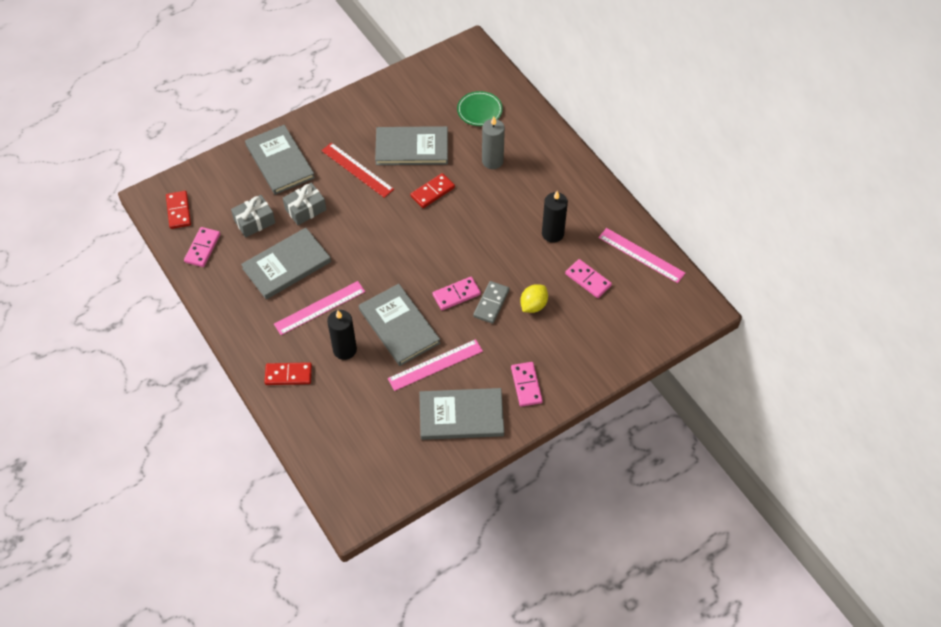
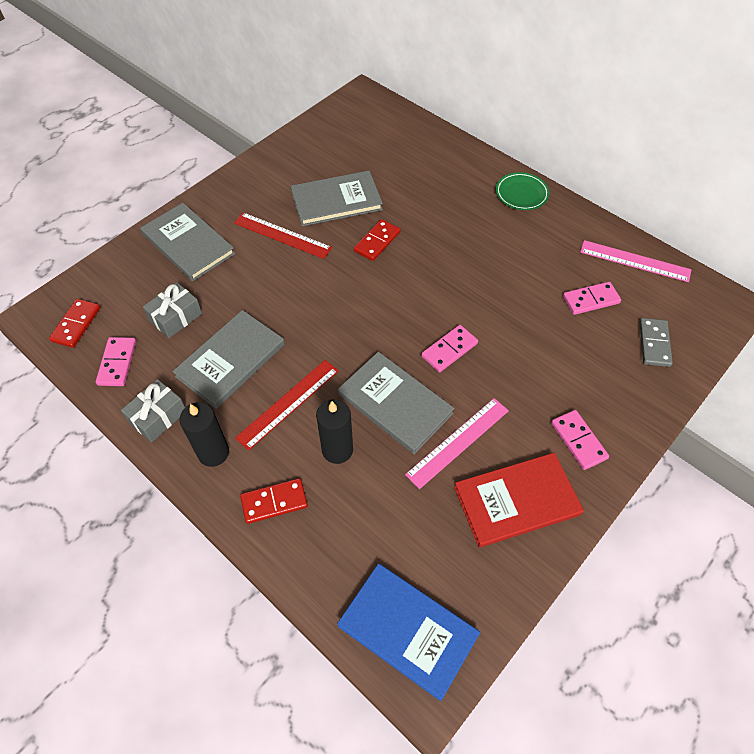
camera: 15 degrees left, 0 degrees up
(179, 211) = (76, 324): red domino -> red domino turned 45 degrees clockwise
(305, 209) = (234, 290): grey gift -> grey gift (158, 417)
(319, 307) = (288, 403): pink ruler -> red ruler
(352, 478) = (408, 630): none -> blue book
(461, 415) = (516, 501): grey book -> red book
(479, 111) = (396, 151): green plate -> green plate (521, 194)
(491, 303) = (494, 351): grey domino -> grey domino (654, 343)
(492, 161) = (430, 197): grey candle -> none
(533, 305) = (543, 342): yellow lemon -> none
(552, 234) = (529, 258): black candle -> black candle (213, 453)
(588, 280) = (591, 300): pink domino -> pink domino turned 45 degrees counterclockwise

